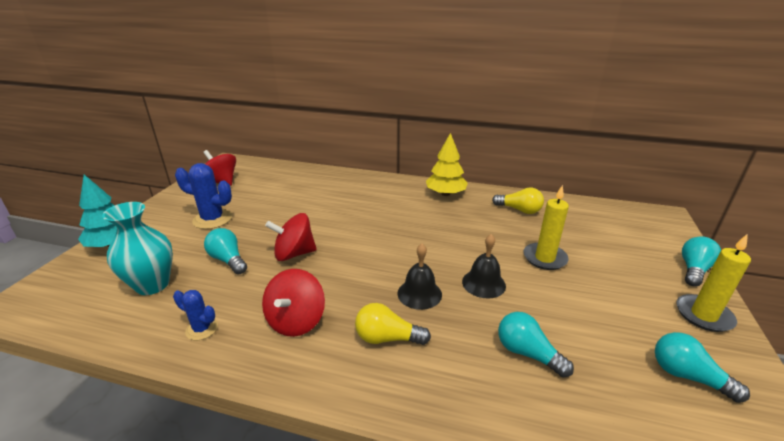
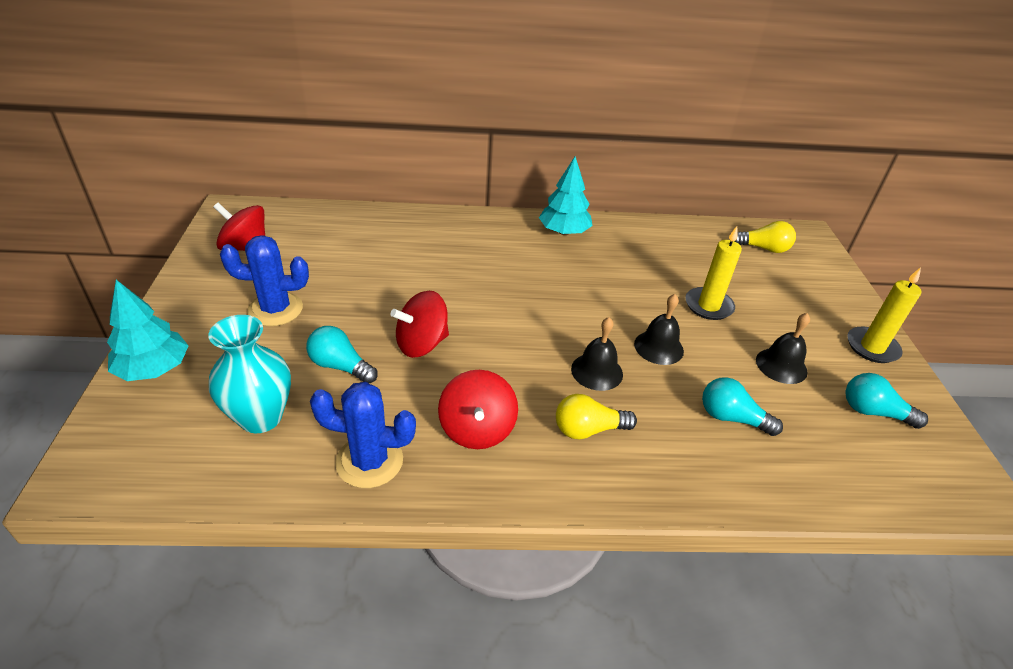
camera: 20 degrees left, 10 degrees up
(202, 329) = (369, 461): blue cactus -> blue cactus, size x1.75
(445, 194) = (564, 232): yellow tree -> turquoise tree
(519, 210) = (658, 245): yellow light bulb -> yellow light bulb (763, 248)
(597, 316) = (781, 365): none -> black bell
(694, 270) = (852, 298): turquoise light bulb -> none

